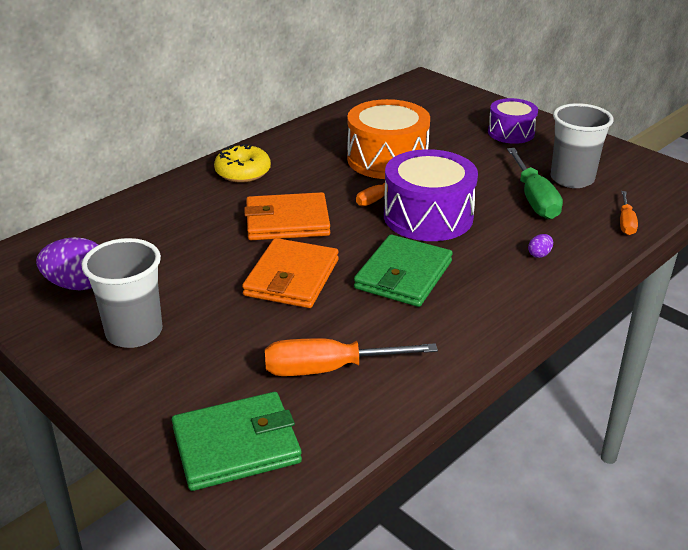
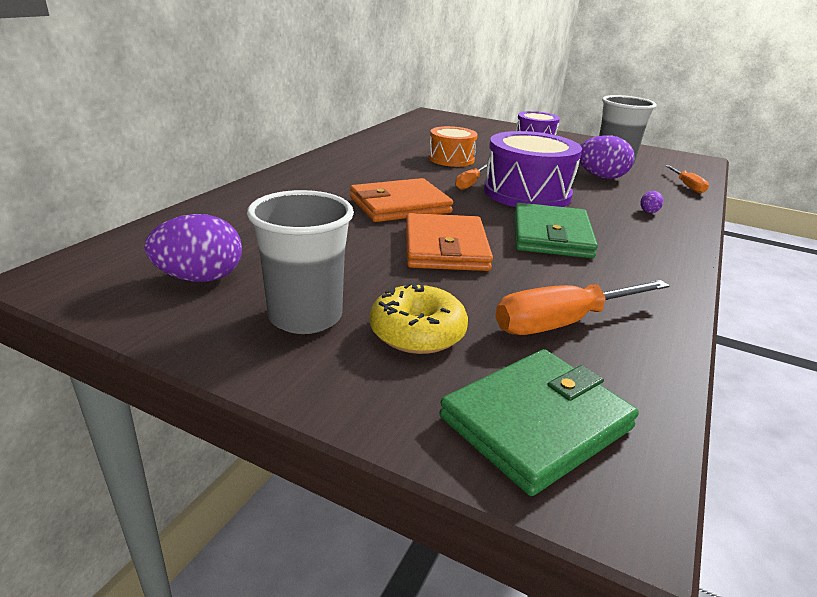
camera: 20 degrees left, 5 degrees down
(243, 172) = (323, 174): yellow donut -> yellow donut (417, 332)
(387, 159) = (451, 159): orange drum -> orange drum, size x0.61
(534, 199) = (601, 177): green screwdriver -> purple egg

